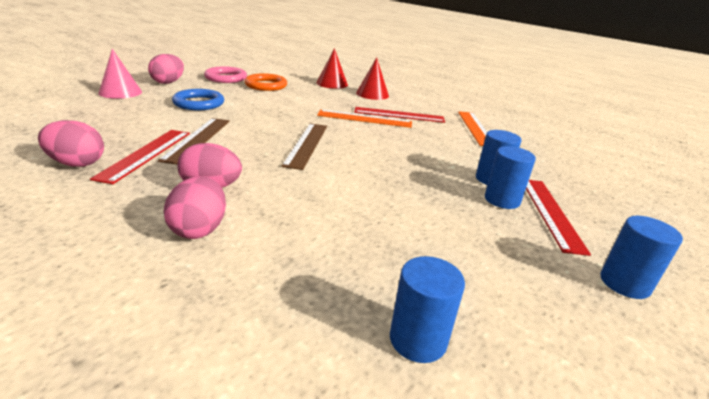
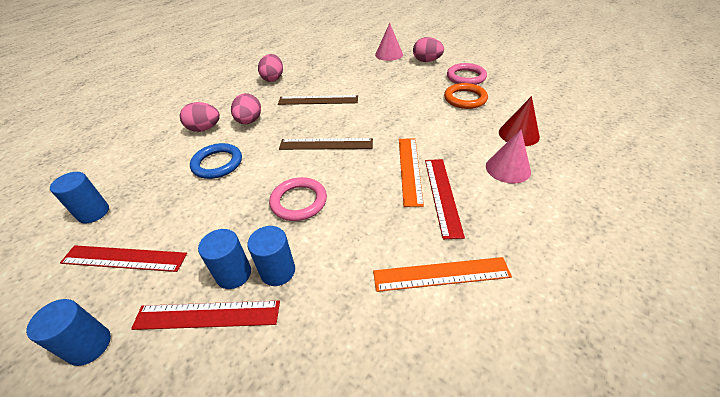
camera: 90 degrees right, 15 degrees up
(146, 154) = (290, 91): red ruler -> red ruler (124, 258)
(199, 103) = (388, 83): blue ring -> blue ring (217, 163)
(372, 94) = (508, 168): red cone -> pink cone
(402, 165) = (299, 201): none -> pink ring

